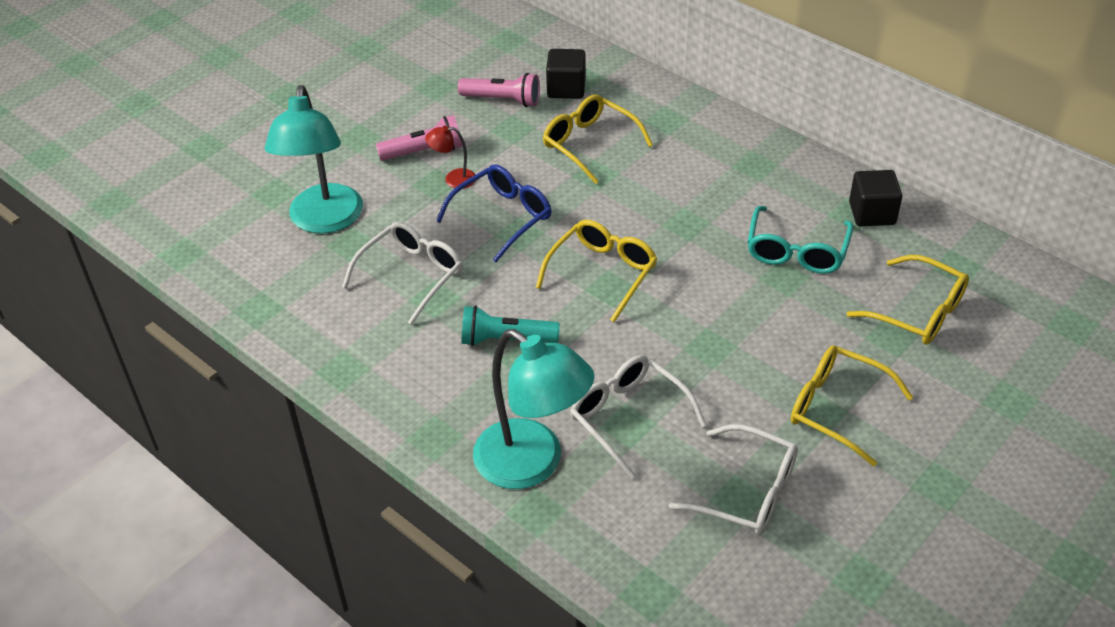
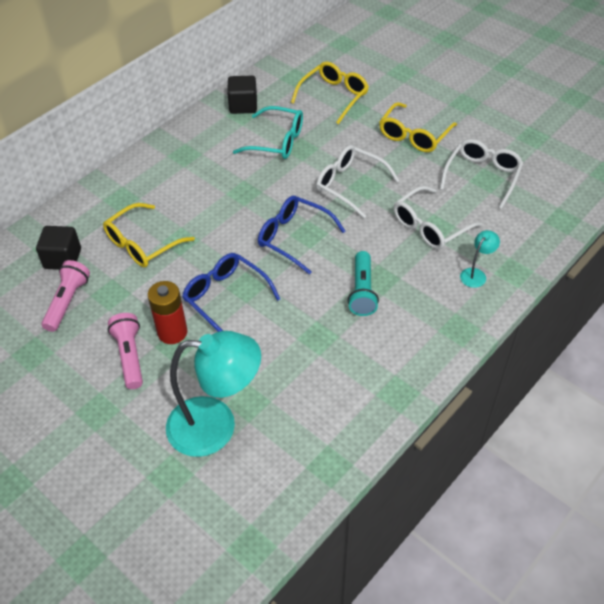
camera: 90 degrees left, 5 degrees up
(411, 275) = (291, 354): white glasses -> white glasses (350, 185)
(453, 179) = (172, 332): red lamp -> red battery
(532, 464) = (476, 274): turquoise lamp -> turquoise lamp, size x0.43
(602, 273) = (294, 237): yellow glasses -> blue glasses

